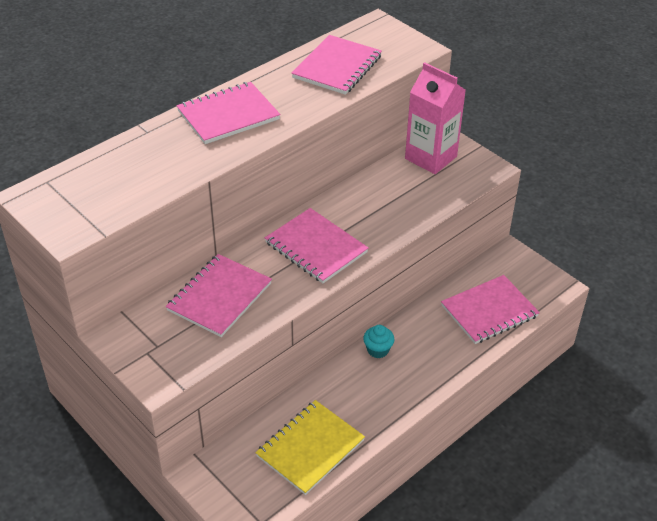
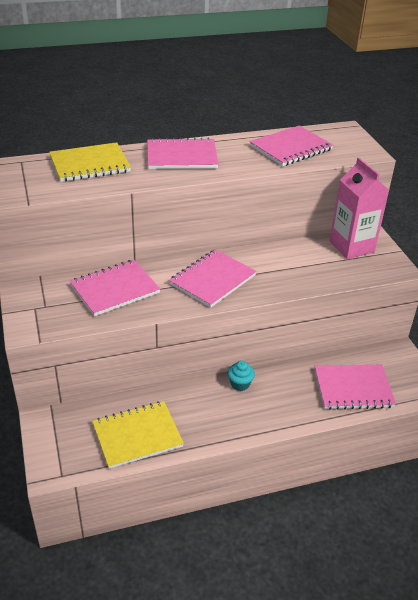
camera: 25 degrees right, 5 degrees down
(132, 159) = (90, 164): none -> yellow notebook
(316, 247) = (212, 280): pink notebook -> pink notebook turned 60 degrees clockwise

